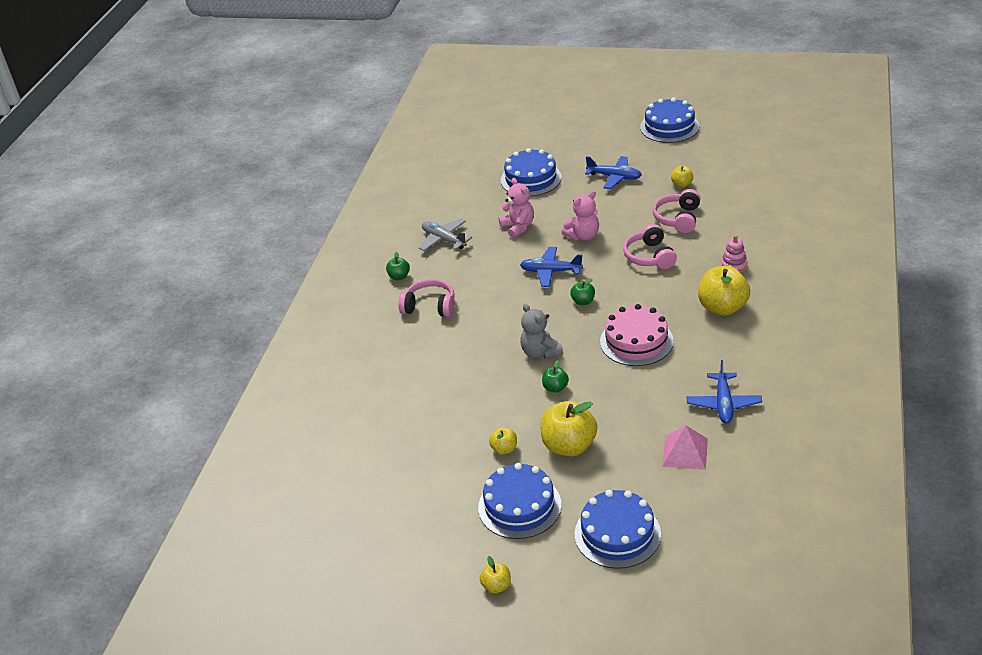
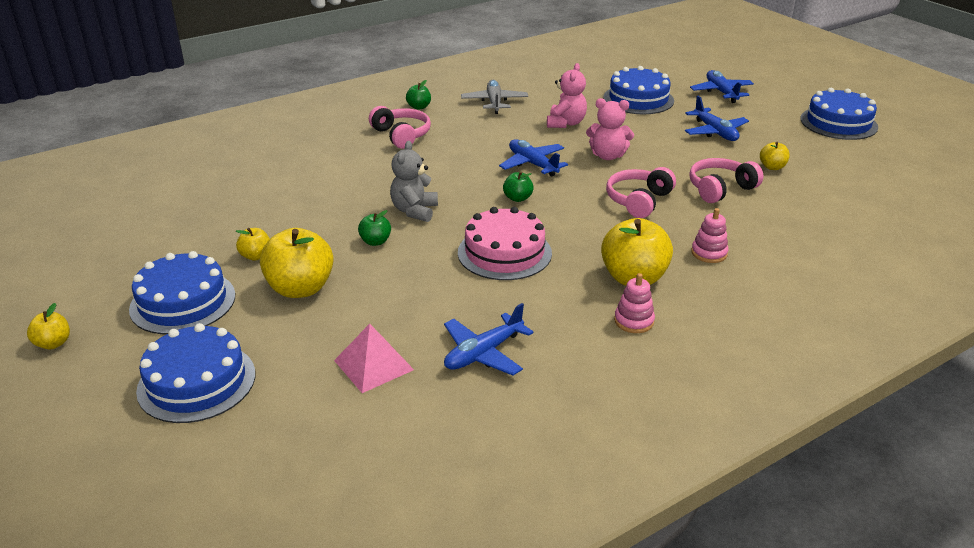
camera: 40 degrees right, 5 degrees down
(571, 141) = (721, 92): none -> blue plane
(760, 332) = (634, 321): none -> pink stacking toy

